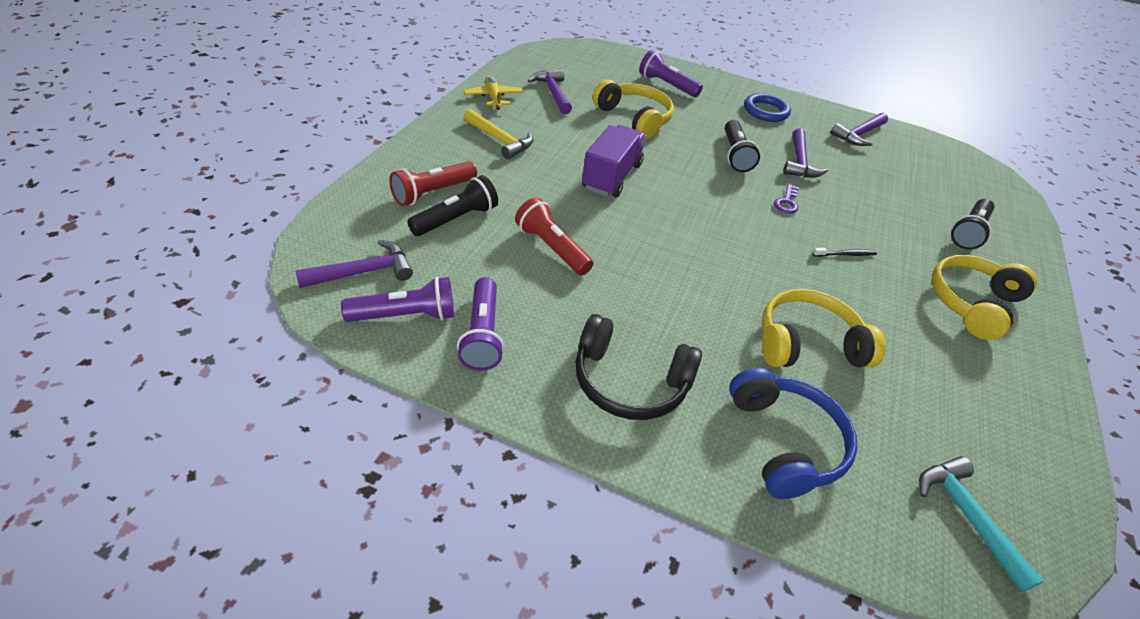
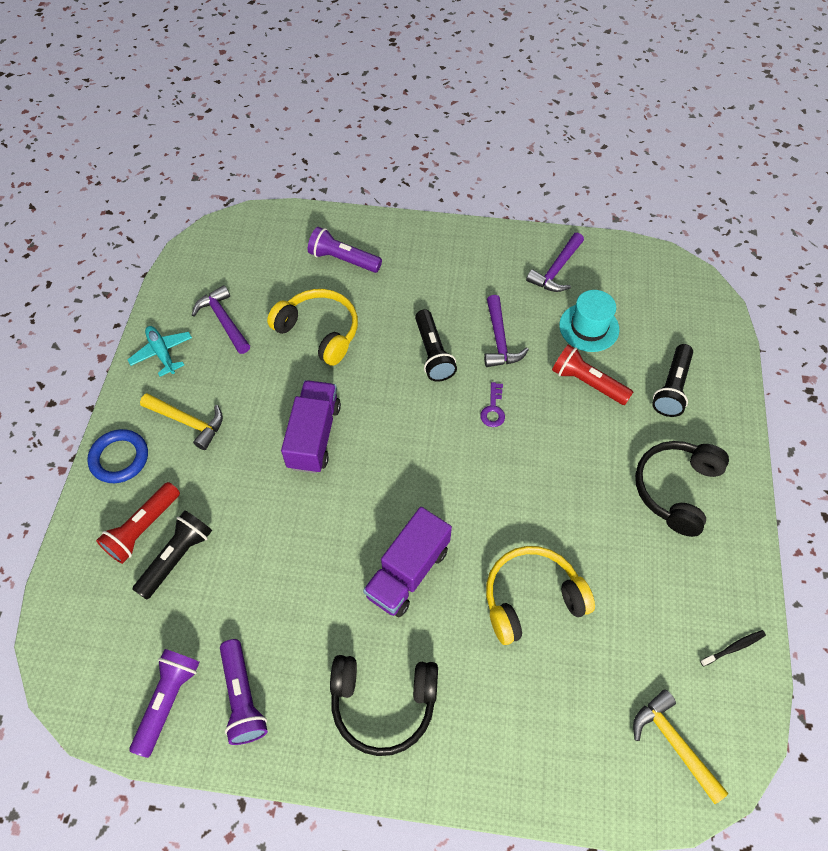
camera: 10 degrees left, 15 degrees up
(363, 272) = (112, 662): purple hammer -> none
(406, 315) = (168, 701): purple flashlight -> purple flashlight turned 45 degrees counterclockwise
(493, 97) = (162, 353): yellow plane -> turquoise plane
(552, 248) = (278, 562): red flashlight -> red flashlight (587, 383)
(679, 289) = (408, 572): none -> purple truck
(765, 111) = (455, 266): blue ring -> blue ring (119, 458)
(784, 442) = (523, 721): blue headphones -> none
(845, 254) = (556, 466): black toothbrush -> black toothbrush (733, 648)
(886, 175) = (589, 327): none -> turquoise hat
(967, 516) = (673, 743): turquoise hammer -> yellow hammer
(972, 303) = (676, 489): yellow headphones -> black headphones

